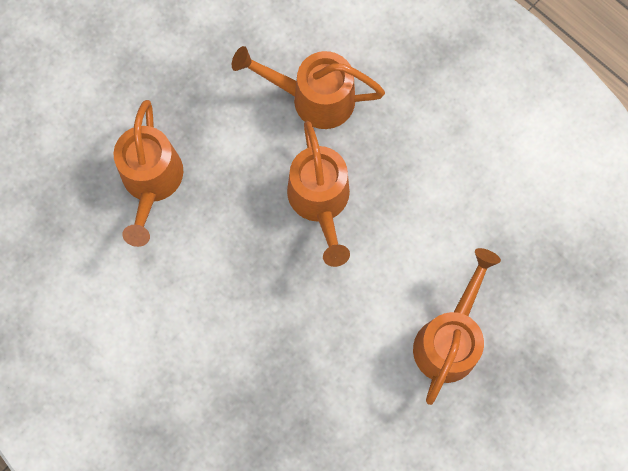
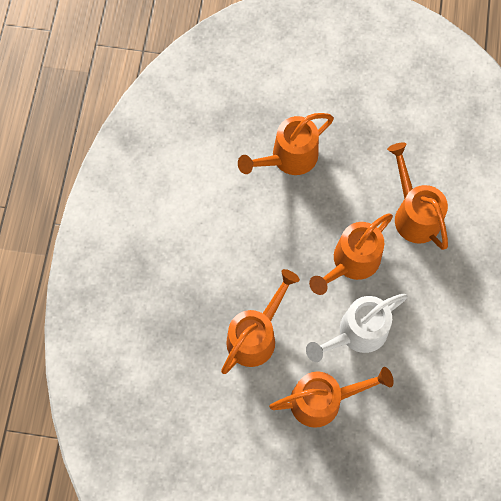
camera: 55 degrees right, 5 degrees down
(329, 362) = (256, 336): none -> orange watering can
(401, 252) = (356, 333): none -> white watering can

